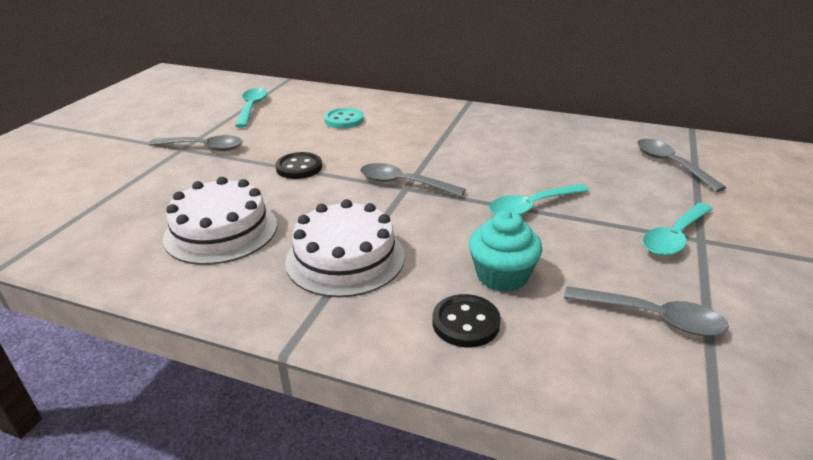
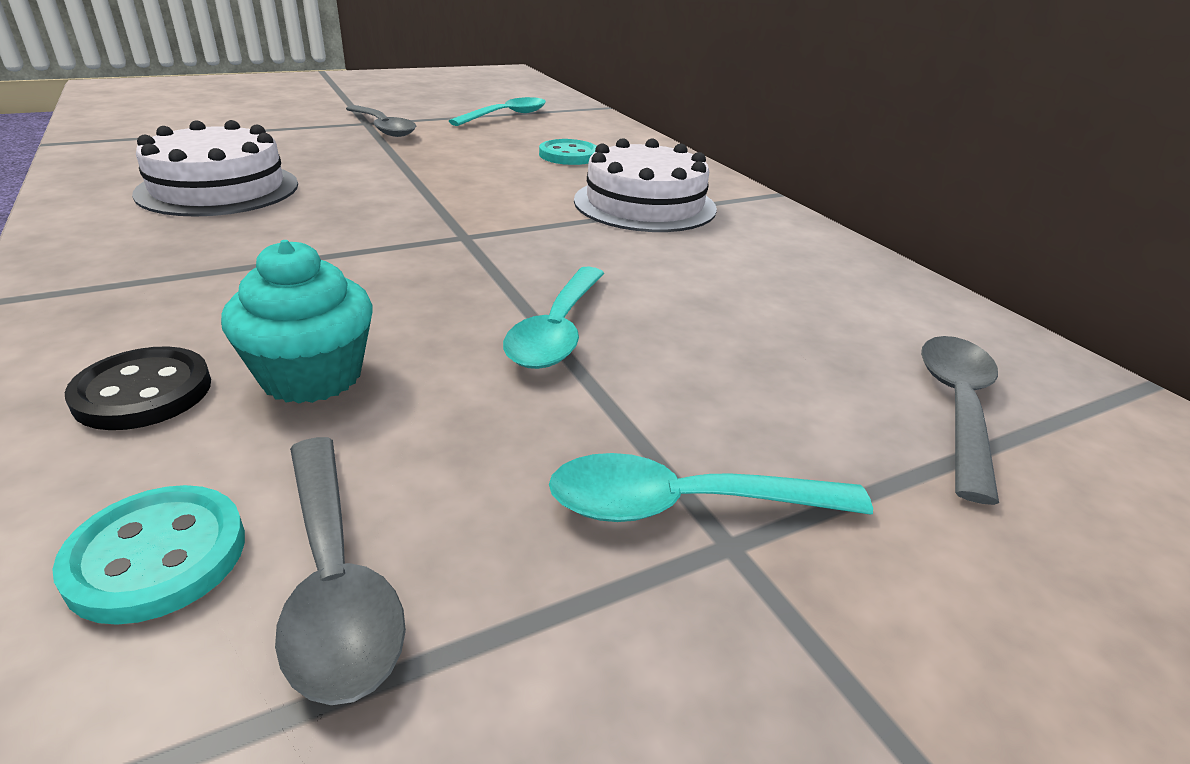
camera: 40 degrees right, 0 degrees up
(299, 167) = (414, 173): black button -> none
(345, 258) = (234, 262): white cake -> white cake (644, 204)
(403, 183) = (472, 231): grey spoon -> none
(531, 207) = (557, 330): turquoise spoon -> turquoise spoon turned 90 degrees counterclockwise
(603, 351) = (157, 556): none -> turquoise button

